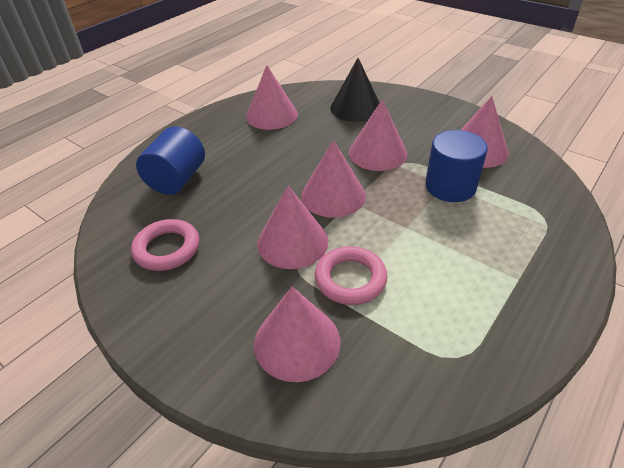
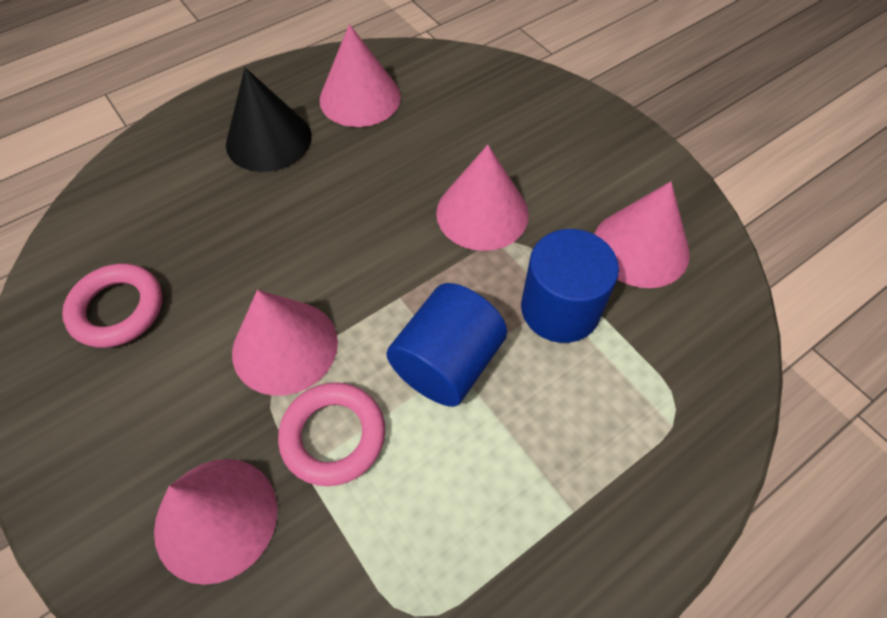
camera: 15 degrees right, 15 degrees up
(177, 180) = (179, 189): blue cylinder -> blue cylinder (447, 363)
(333, 195) = (379, 277): pink cone -> none
(356, 108) = (492, 113): black cone -> black cone (268, 140)

